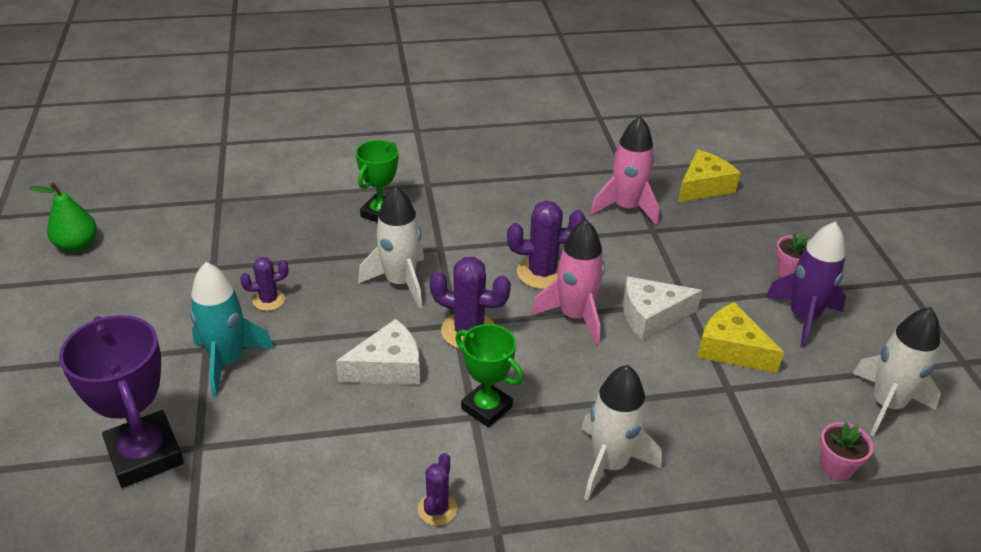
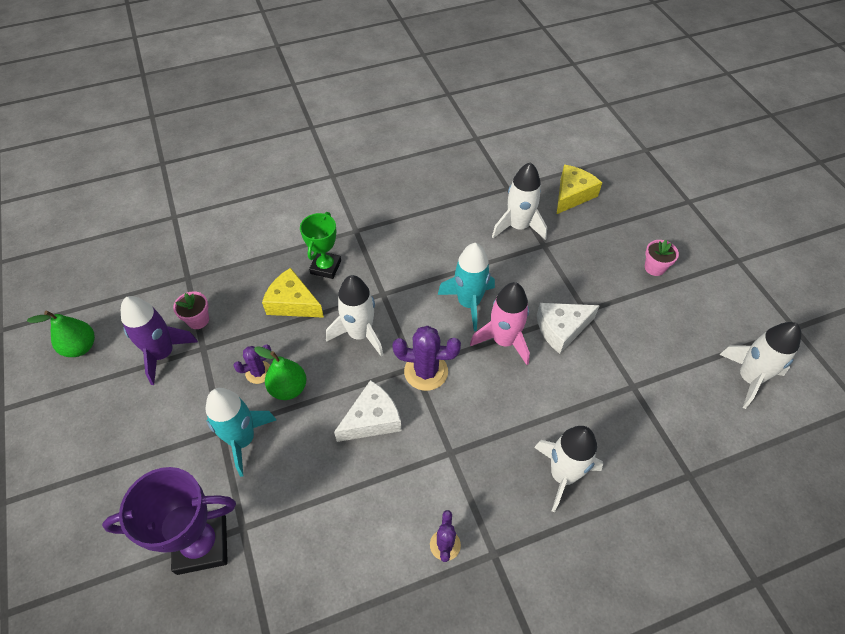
camera: 10 degrees left, 15 degrees up
(145, 454) = (202, 544): purple trophy -> purple trophy turned 60 degrees counterclockwise
(298, 321) = (288, 388): none -> green pear
(486, 408) = (458, 442): green trophy -> none
(542, 273) = (469, 303): purple cactus -> turquoise rocket
(626, 208) = (518, 226): pink rocket -> white rocket
(731, 349) = (627, 349): yellow cheese -> yellow cheese (292, 303)
(803, 317) = (673, 309): purple rocket -> purple rocket (163, 354)
(836, 467) = (724, 442): pink flower pot -> pink flower pot (198, 320)

